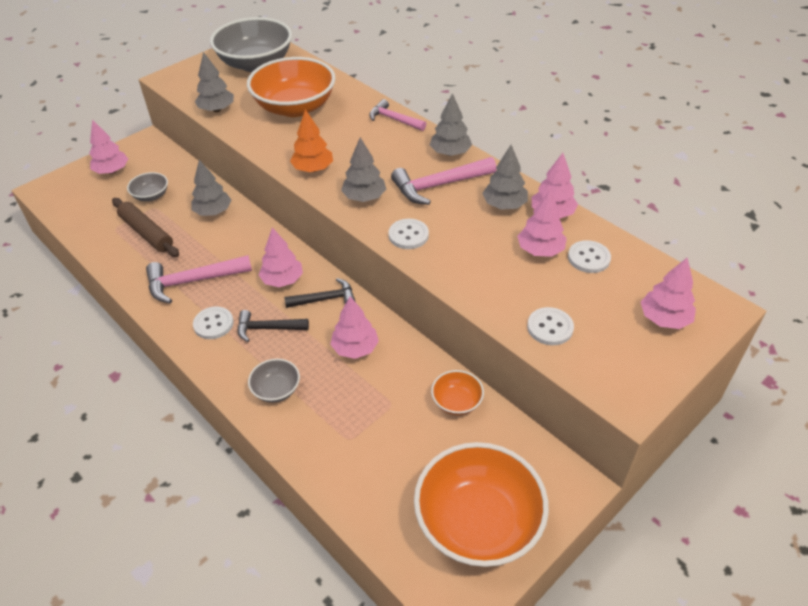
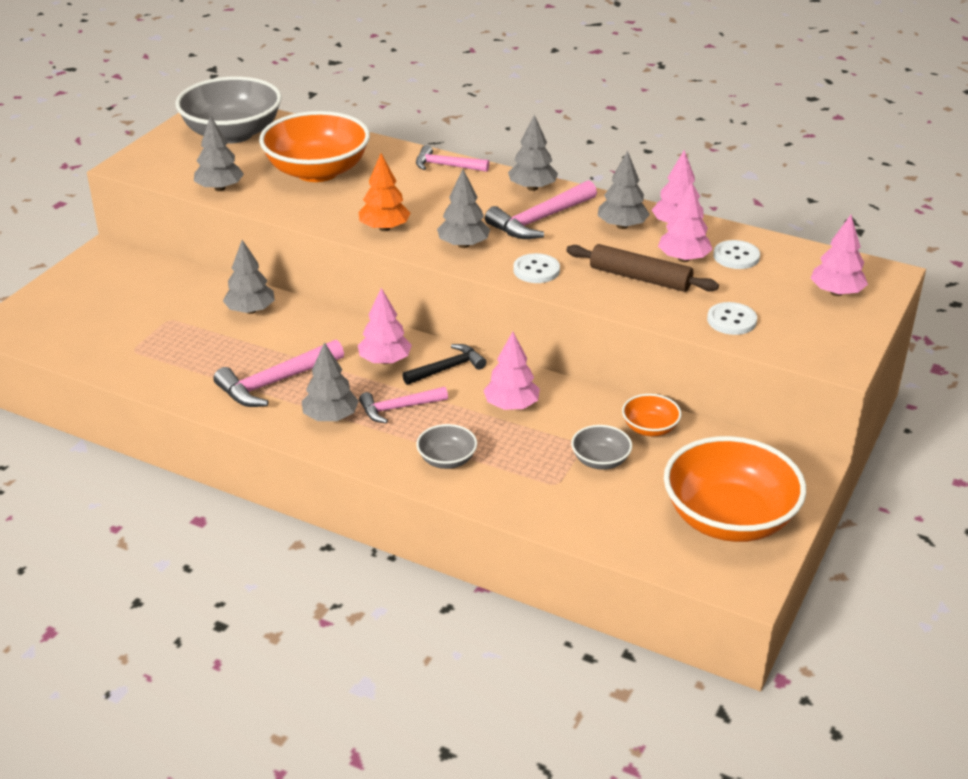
camera: 20 degrees left, 10 degrees down
(112, 171) = (82, 292): pink tree -> none
(147, 233) = (180, 347): brown rolling pin -> brown rolling pin (640, 278)
(151, 196) = (156, 308): grey bowl -> grey bowl (600, 460)
(213, 324) = (331, 417): white button -> grey tree
(268, 328) = (399, 408): black hammer -> pink hammer

